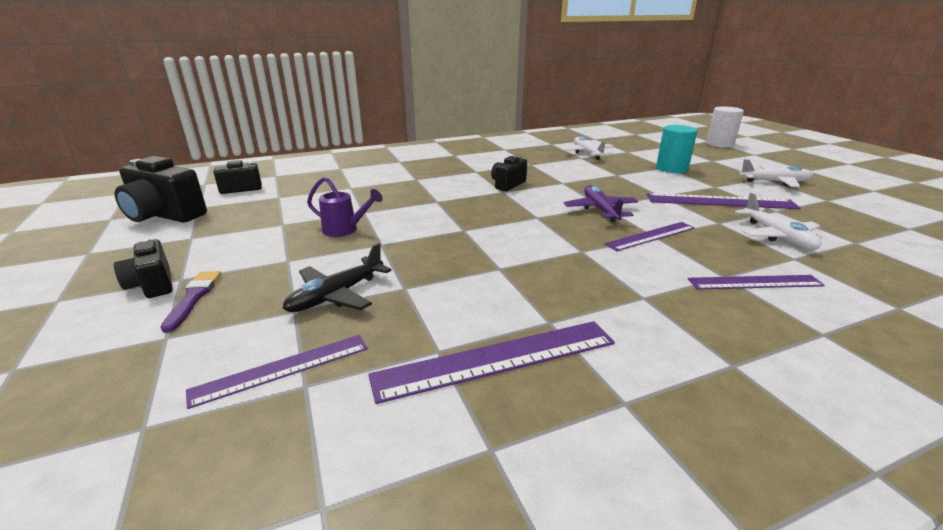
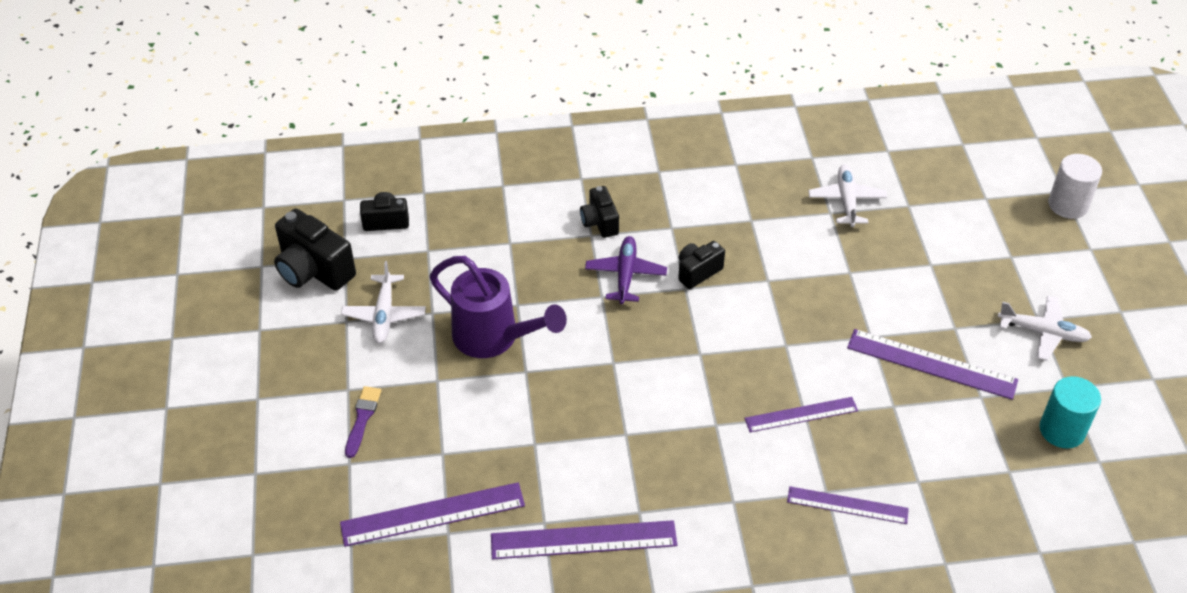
camera: 15 degrees right, 20 degrees up
(152, 285) = (326, 393): black camera -> black camera (600, 222)
(282, 369) = (433, 514): purple ruler -> purple ruler, size x1.52
(336, 295) = (476, 441): black plane -> none
(345, 230) = (494, 338): purple watering can -> purple watering can, size x1.85
(600, 210) = (777, 353): purple plane -> purple plane (625, 275)
(671, 168) = (934, 269): turquoise cylinder -> turquoise cylinder (1062, 430)
(777, 236) = (936, 443): white plane -> white plane (384, 315)

